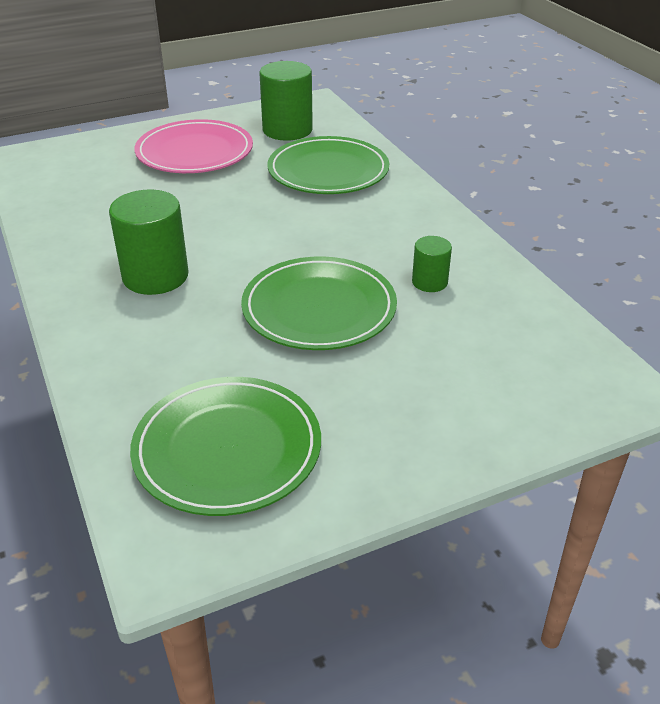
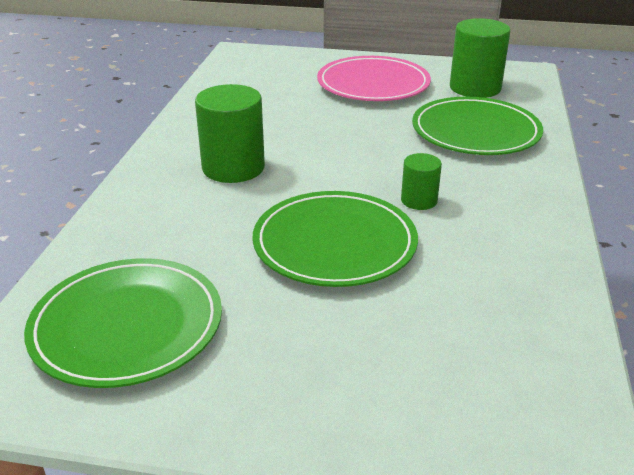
camera: 35 degrees right, 5 degrees down
(429, 282) = (467, 261): green cylinder -> green cylinder (419, 200)

